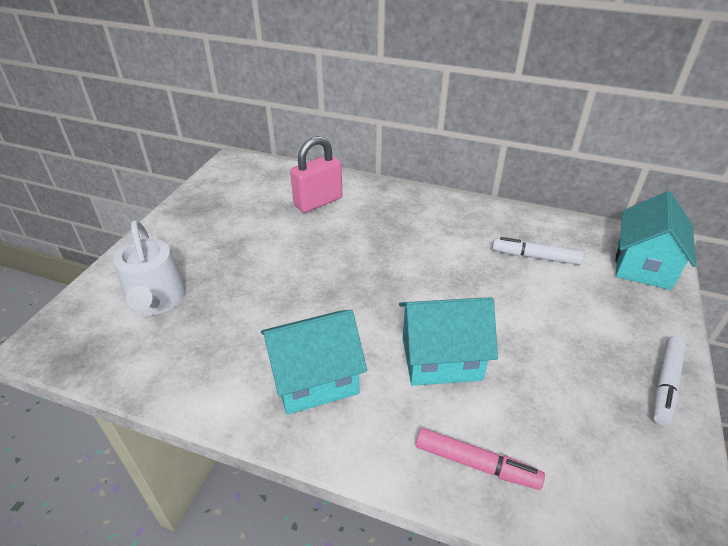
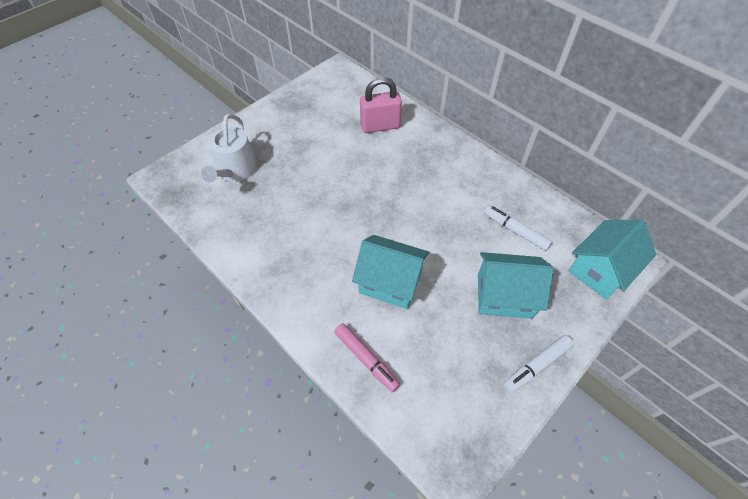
camera: 25 degrees right, 15 degrees up
(315, 379) = (302, 264): turquoise house -> turquoise house (504, 296)

